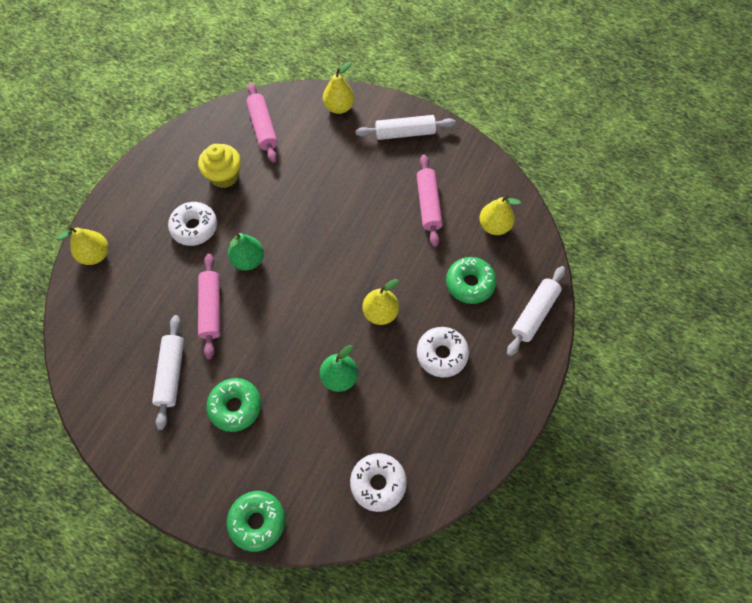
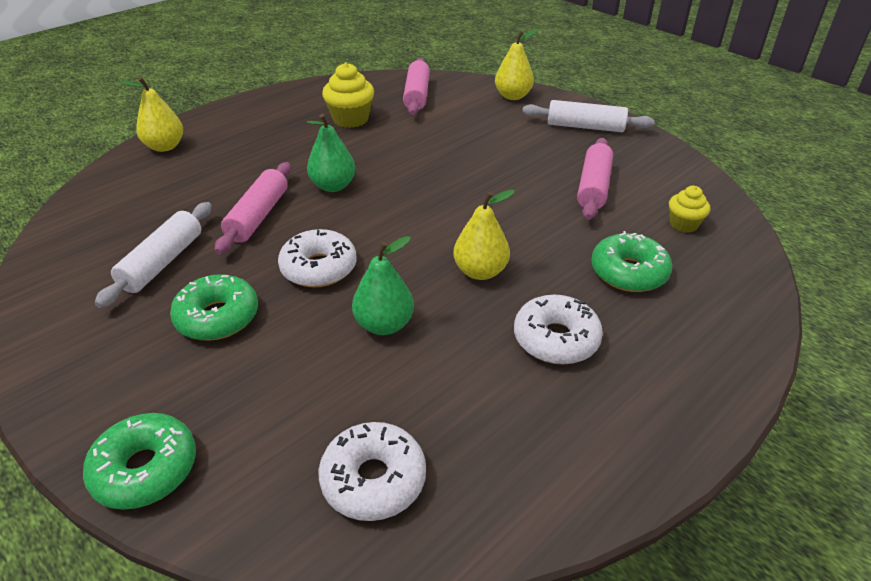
camera: 20 degrees right, 25 degrees down
(194, 227) = (289, 149): white donut -> white donut (319, 268)
(494, 226) = (683, 224): yellow pear -> yellow cupcake
(534, 313) = (727, 329): white rolling pin -> none

